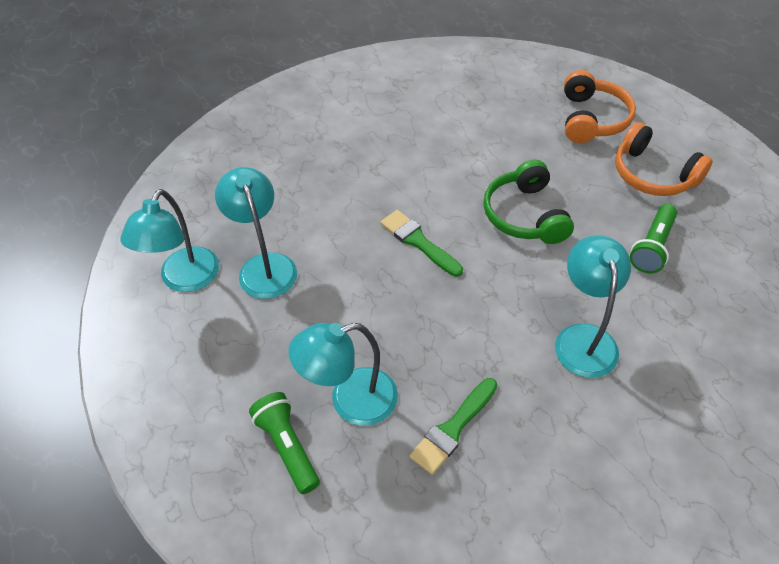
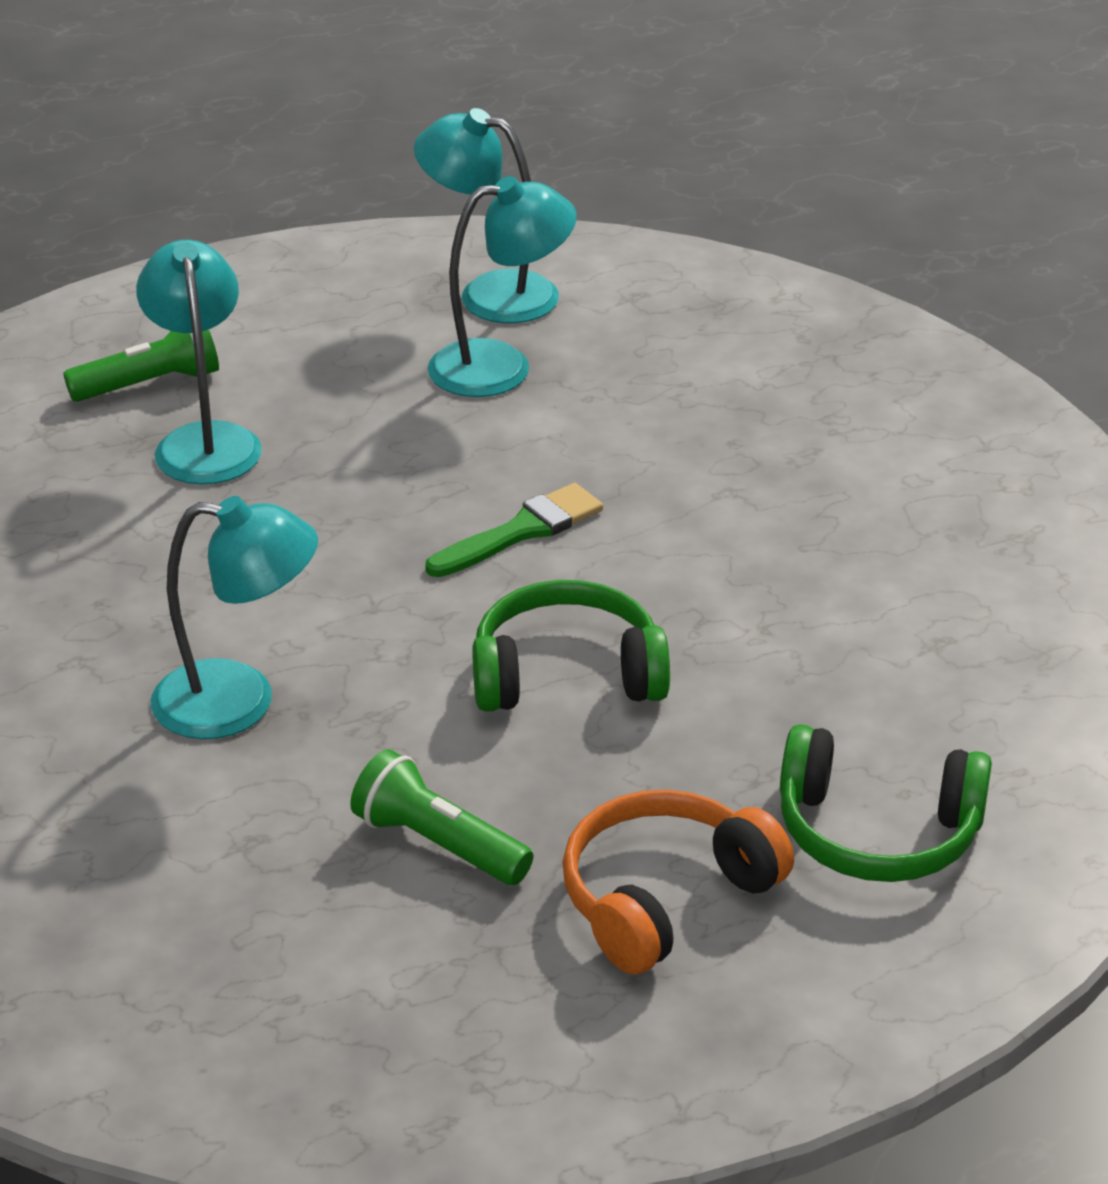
camera: 95 degrees right, 15 degrees down
(453, 429) = (117, 534): green brush -> none
(592, 119) = (877, 832): orange headphones -> green headphones

